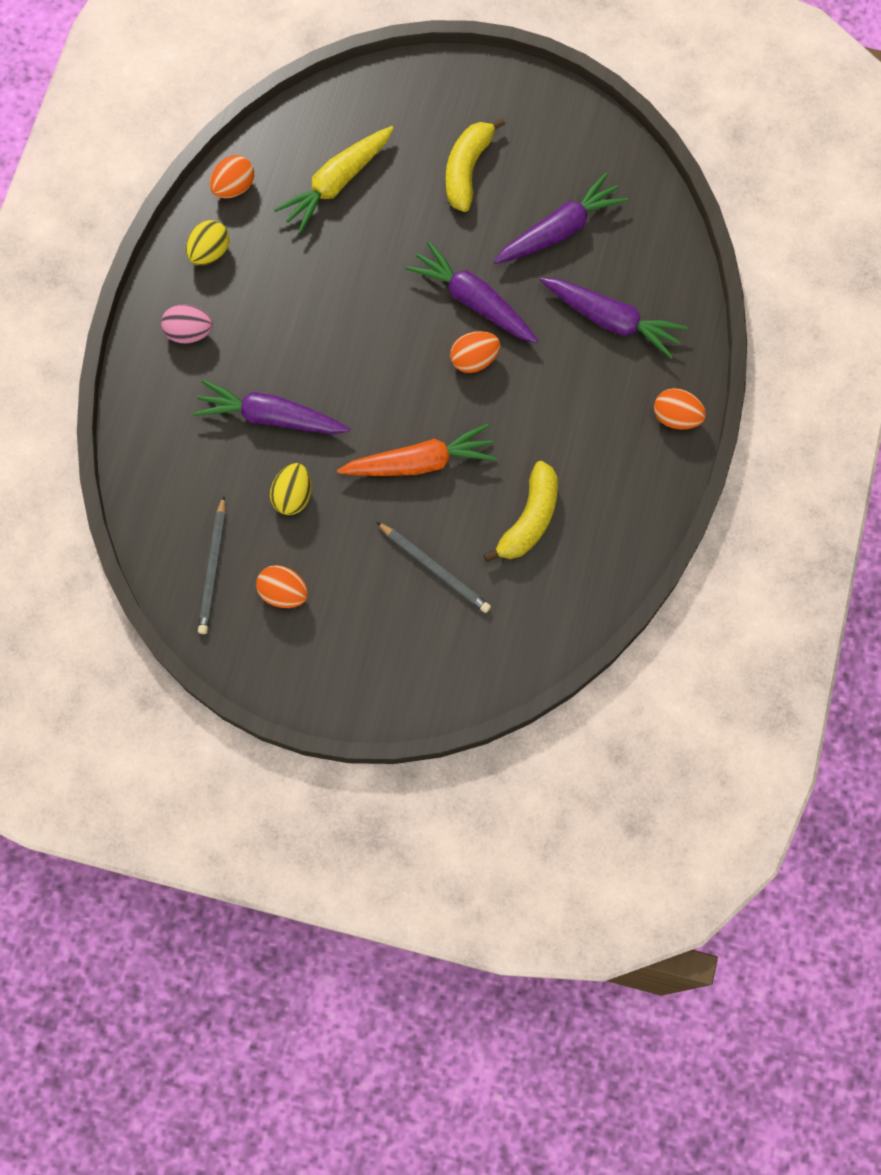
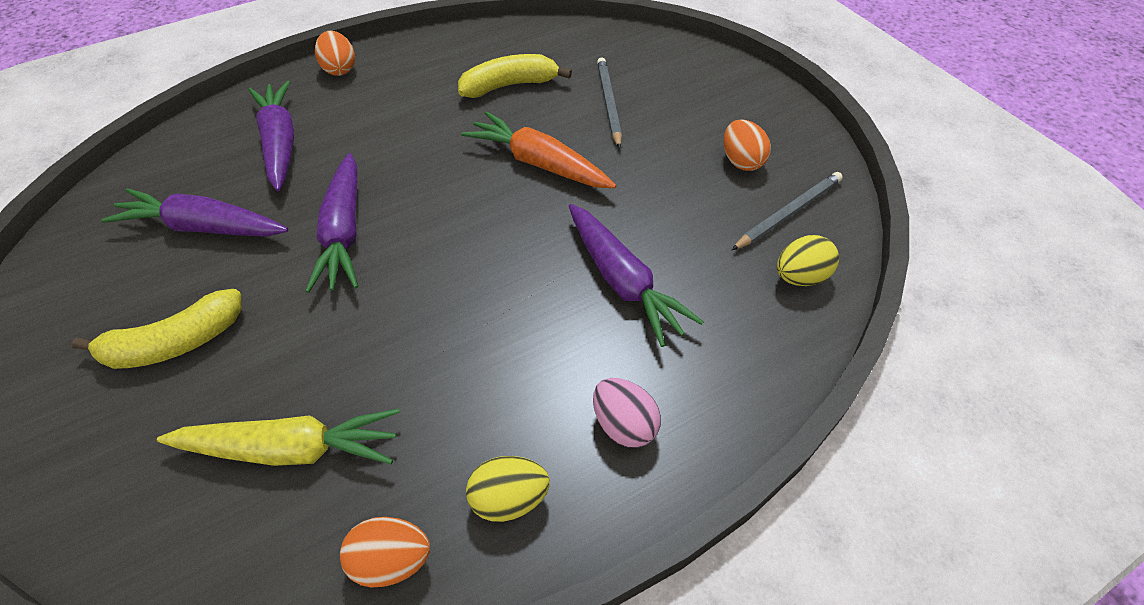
camera: 135 degrees left, 20 degrees down
(293, 496) = (667, 212): yellow egg -> yellow egg (800, 277)
(474, 360) = (406, 194): orange egg -> none

